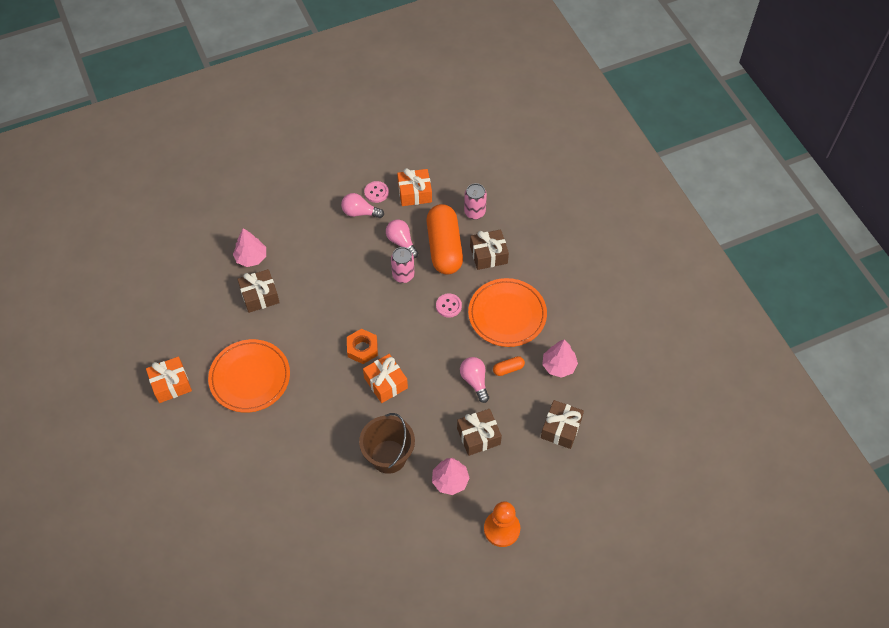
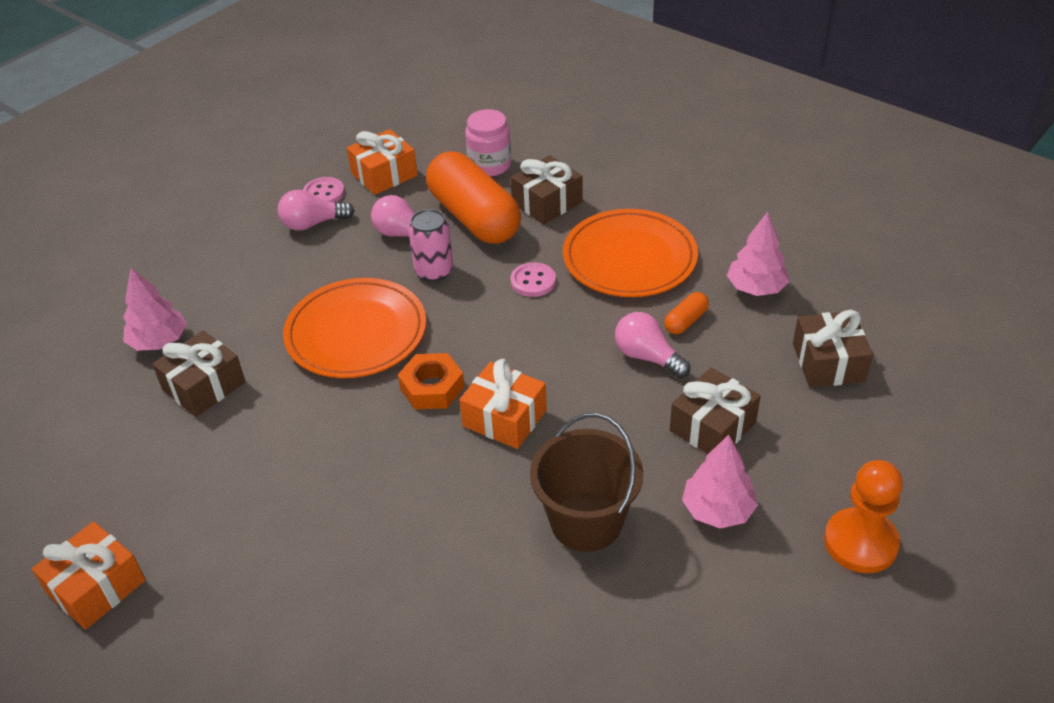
camera: 25 degrees left, 15 degrees down
(250, 377) = (252, 511): orange plate -> orange plate (356, 333)
(474, 212) = (489, 165): pink can -> pink jar

